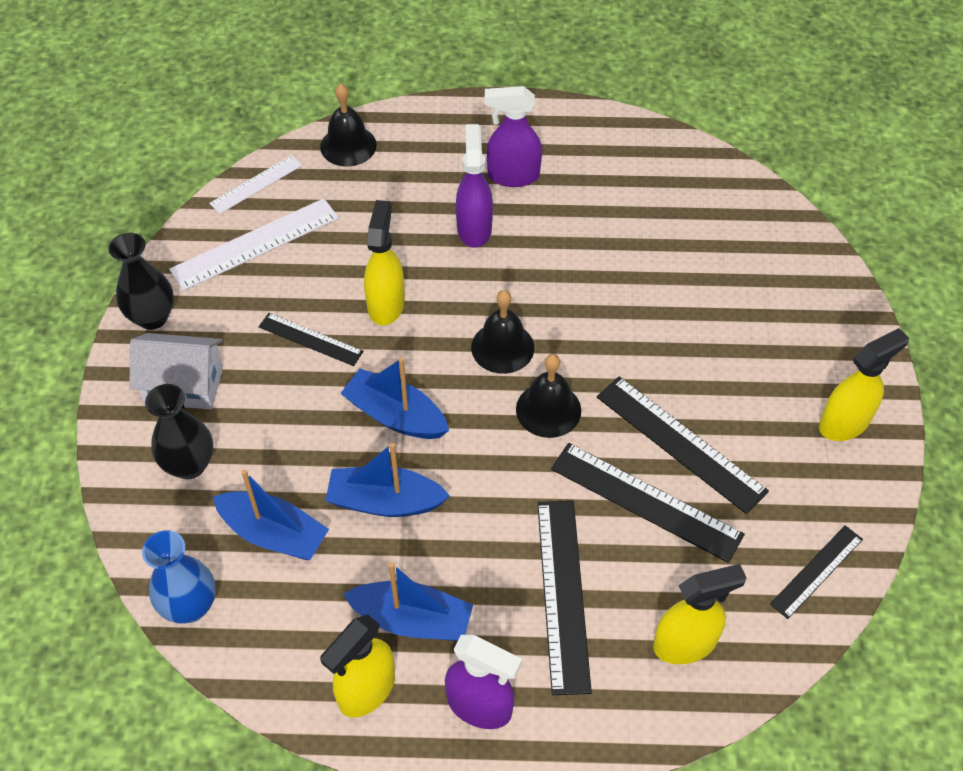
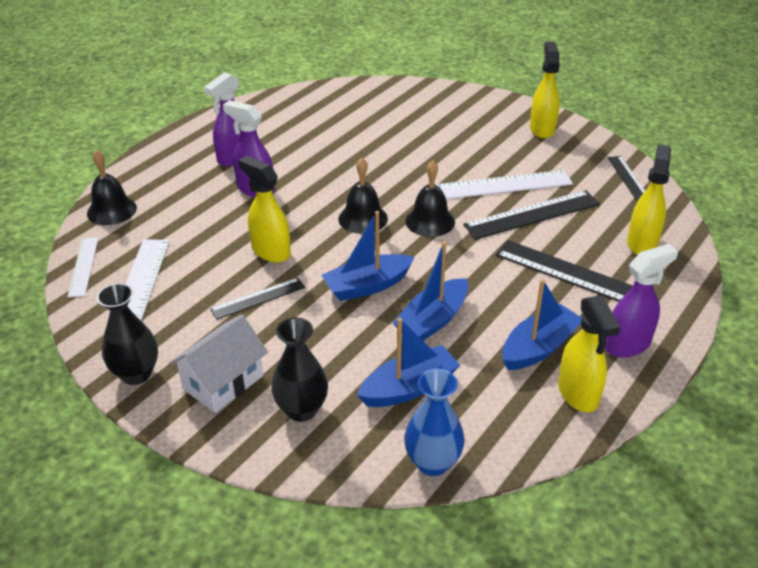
camera: 55 degrees left, 15 degrees down
(680, 443) = (503, 185): black ruler -> white ruler

